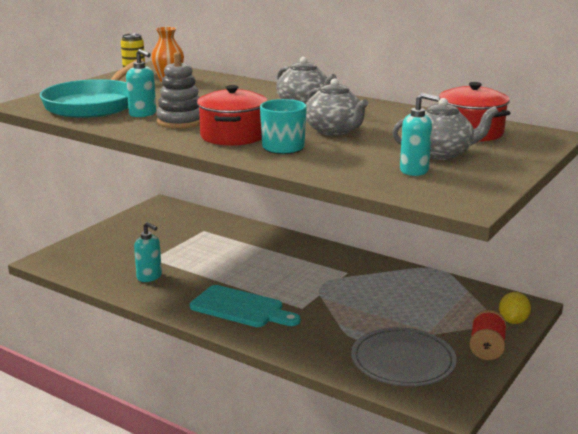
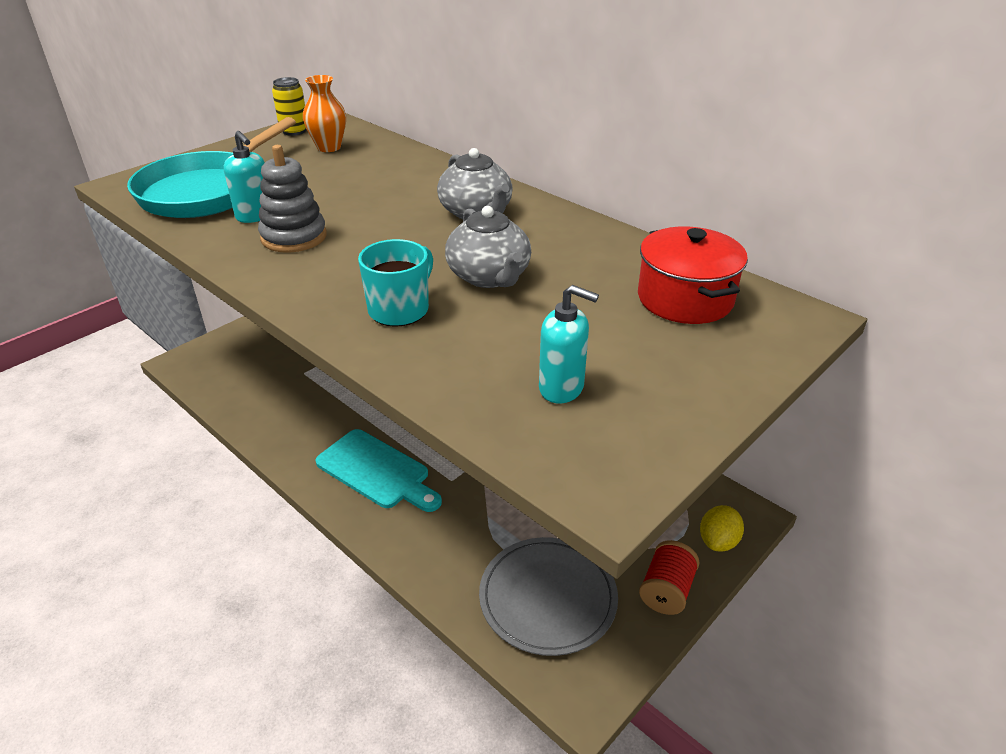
camera: 10 degrees right, 15 degrees up
(149, 277) = (289, 403): turquoise soap dispenser -> none
(233, 136) = (344, 276): red pot -> none
(441, 153) = (620, 348): grey teapot -> none

